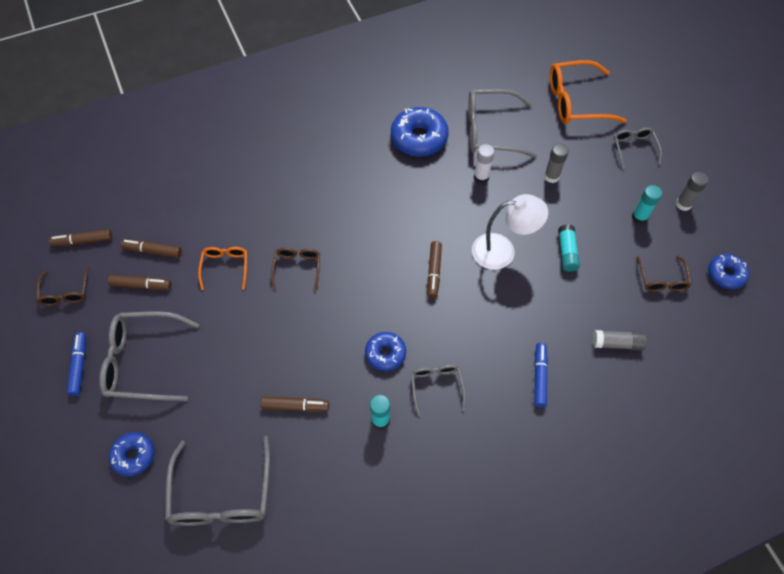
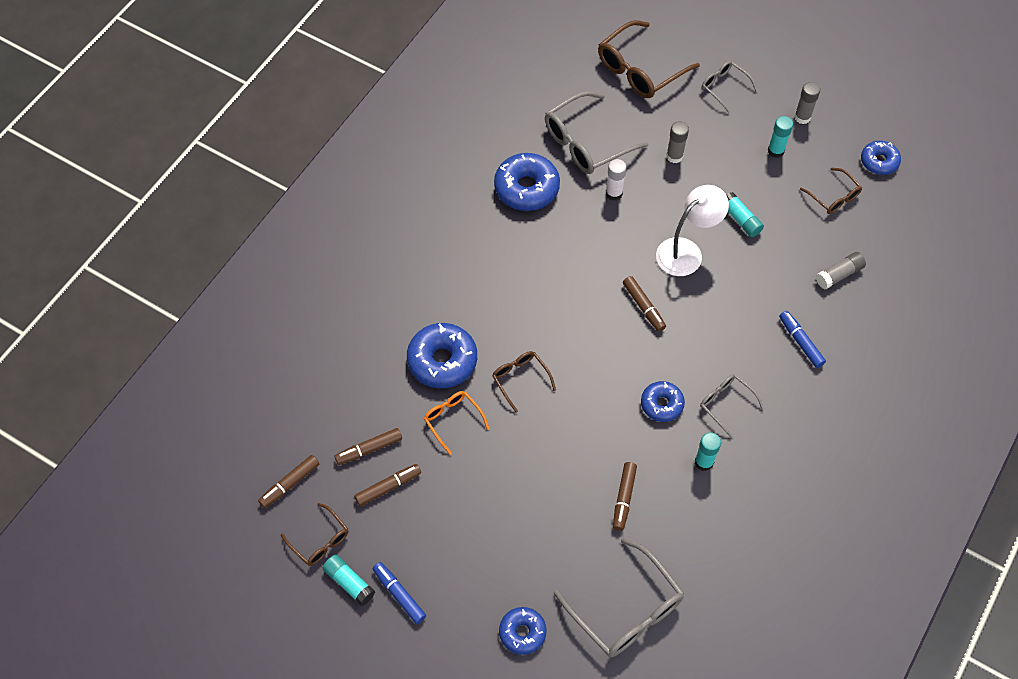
camera: 35 degrees left, 0 degrees up
(56, 334) = (349, 583): none -> turquoise glue stick
(143, 361) = (455, 551): grey glasses -> none
(255, 221) = (442, 361): none -> blue donut
(295, 406) = (624, 498): brown marker -> brown marker turned 135 degrees clockwise
(576, 101) = (640, 69): orange glasses -> brown glasses

